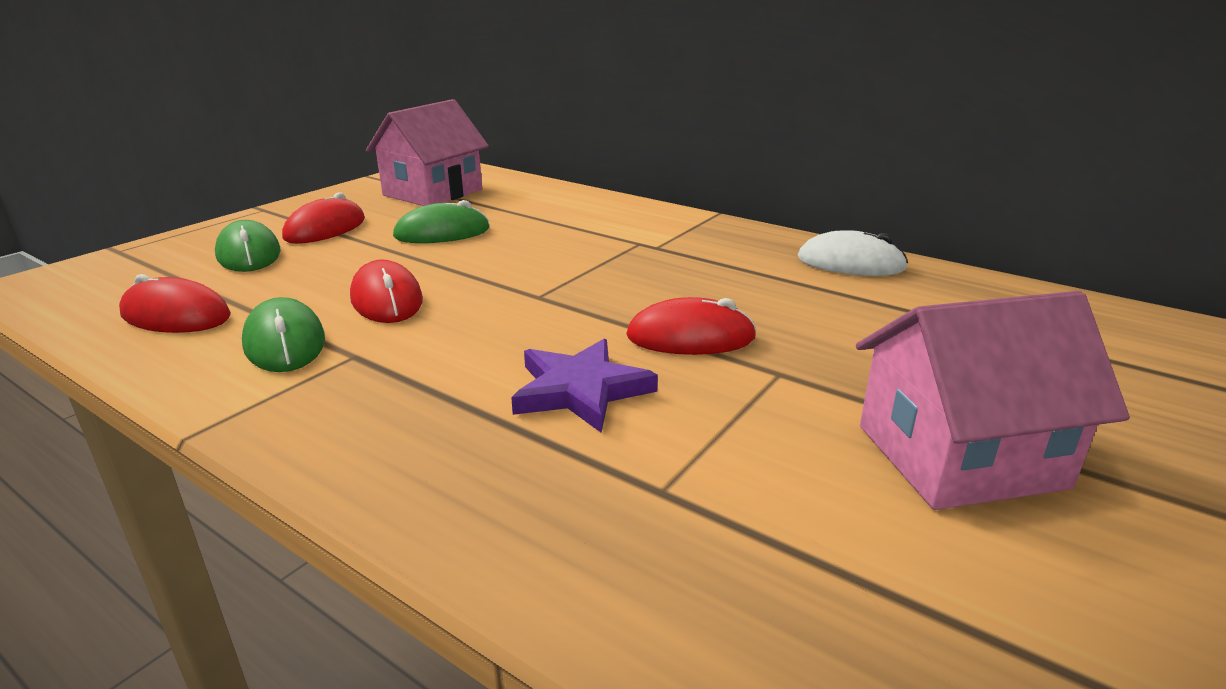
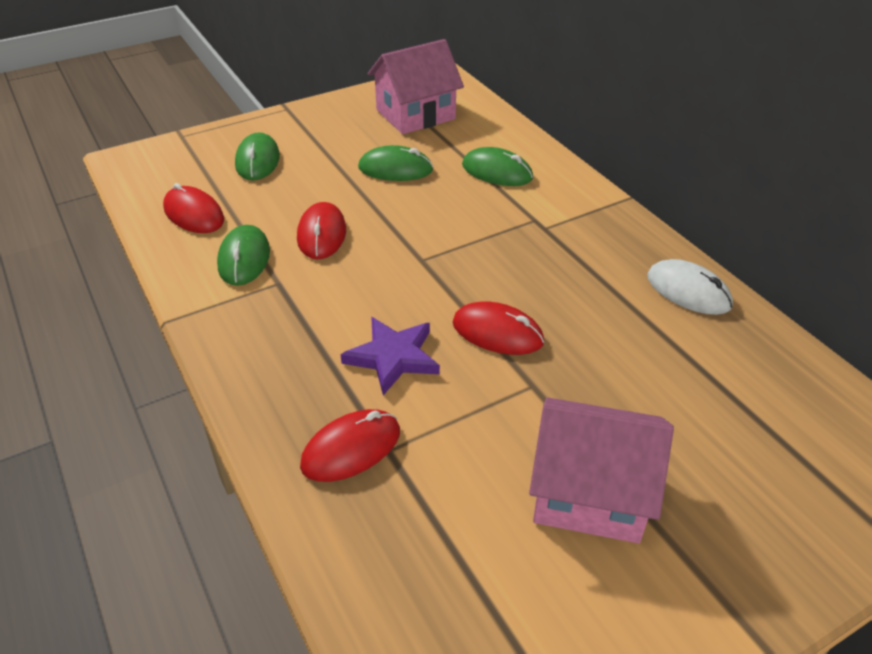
camera: 25 degrees right, 15 degrees up
(325, 229) = (318, 143): red mouse -> red mouse (351, 449)
(563, 217) = (497, 172): none -> green mouse

